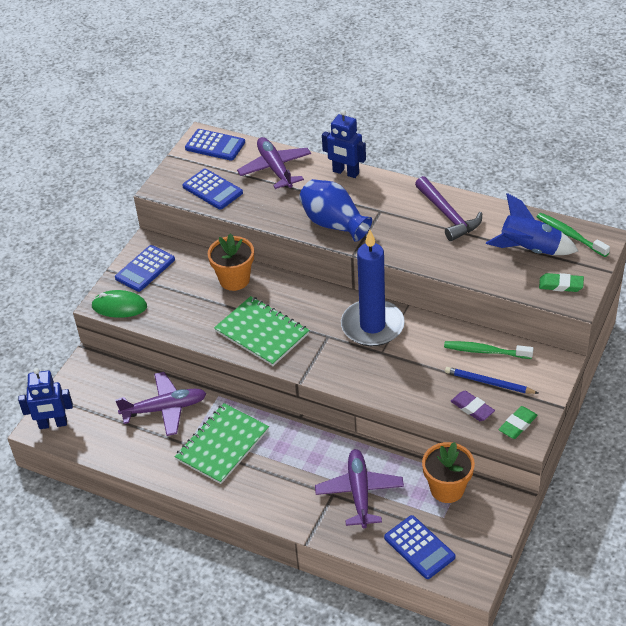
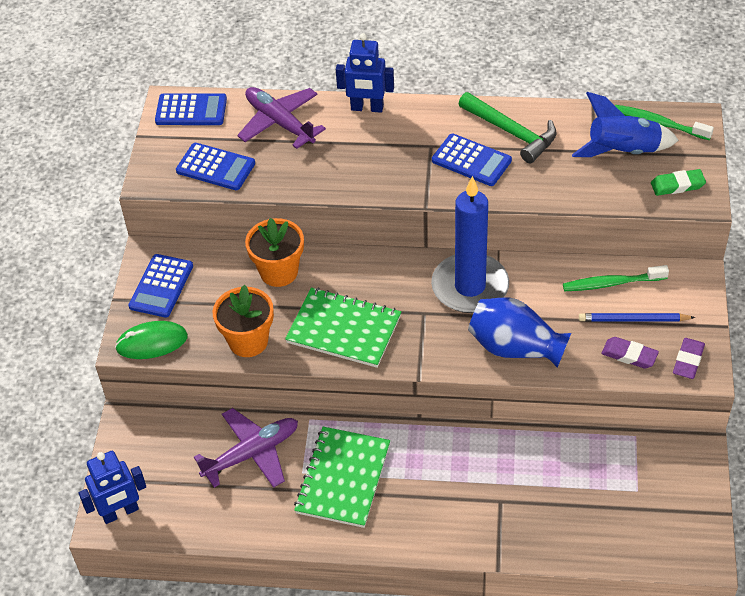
camera: 20 degrees left, 5 degrees up
(334, 224) = (384, 175): blue vase -> blue vase (515, 348)
(359, 492) = (530, 489): purple plane -> none
(419, 547) = (627, 535): blue calculator -> blue calculator (471, 160)
(447, 489) = (626, 456): orange flower pot -> orange flower pot (248, 341)
(448, 215) = (511, 132): purple hammer -> green hammer
(517, 424) = (688, 361): green eraser -> purple eraser

